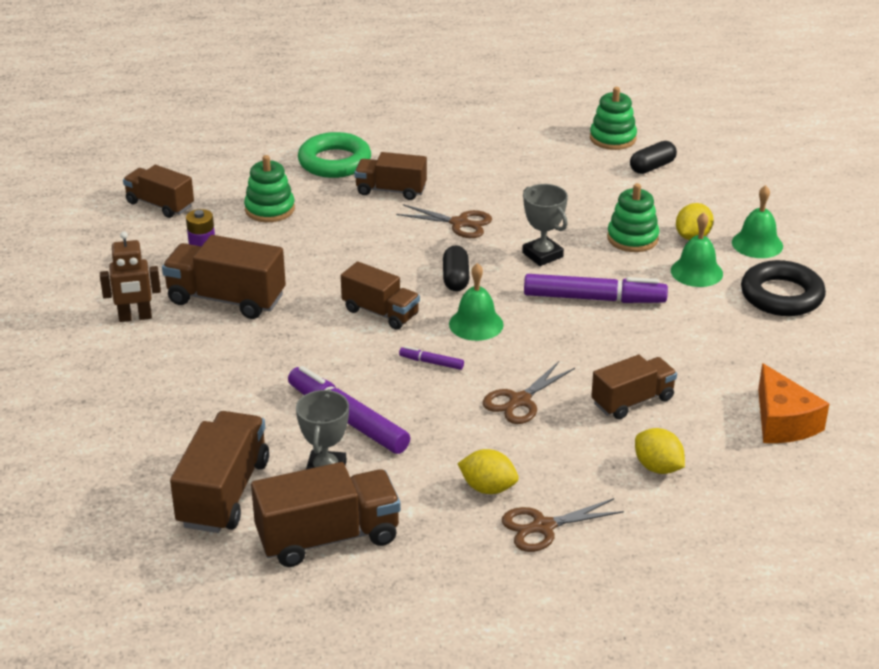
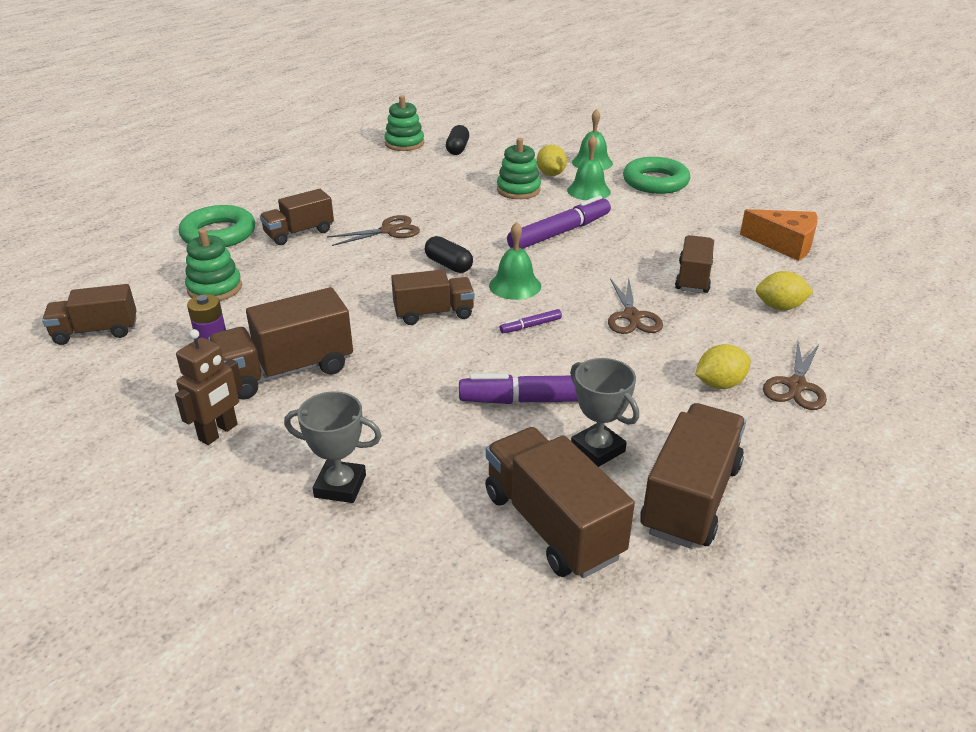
camera: 45 degrees left, 0 degrees up
(542, 255) = (480, 224): grey trophy -> grey trophy (340, 486)
(781, 295) = (655, 182): black ring -> green ring

